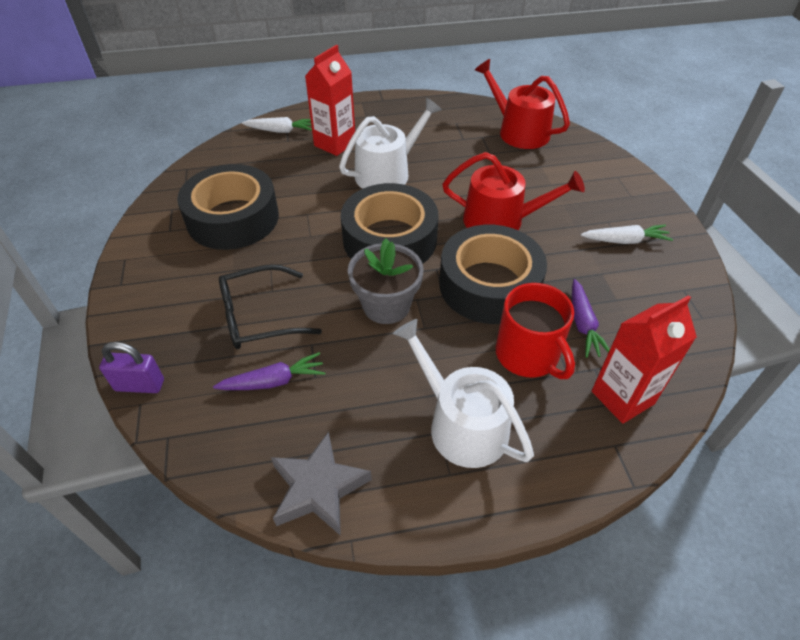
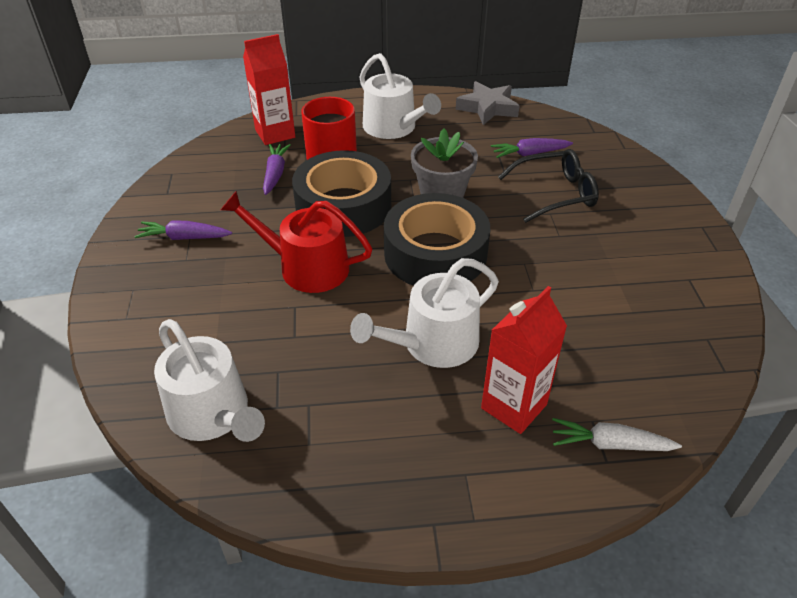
camera: 175 degrees left, 5 degrees down
(139, 385) = (631, 157): purple padlock -> none
(233, 218) = (621, 289): black tape -> none
(518, 131) = (213, 414): red watering can -> white watering can
(625, 240) = (184, 238): white carrot -> purple carrot

